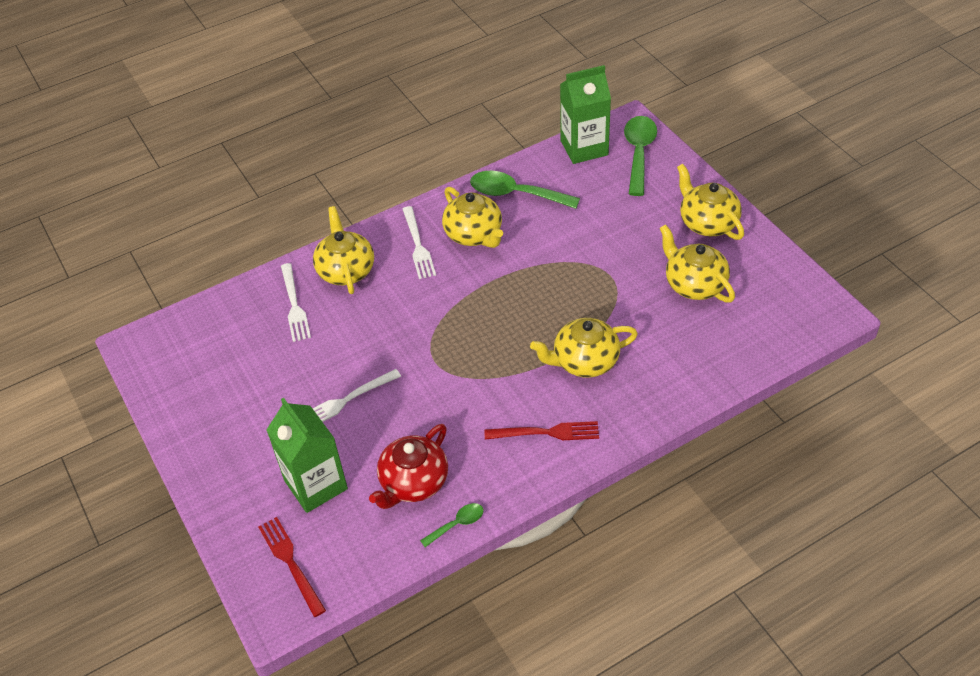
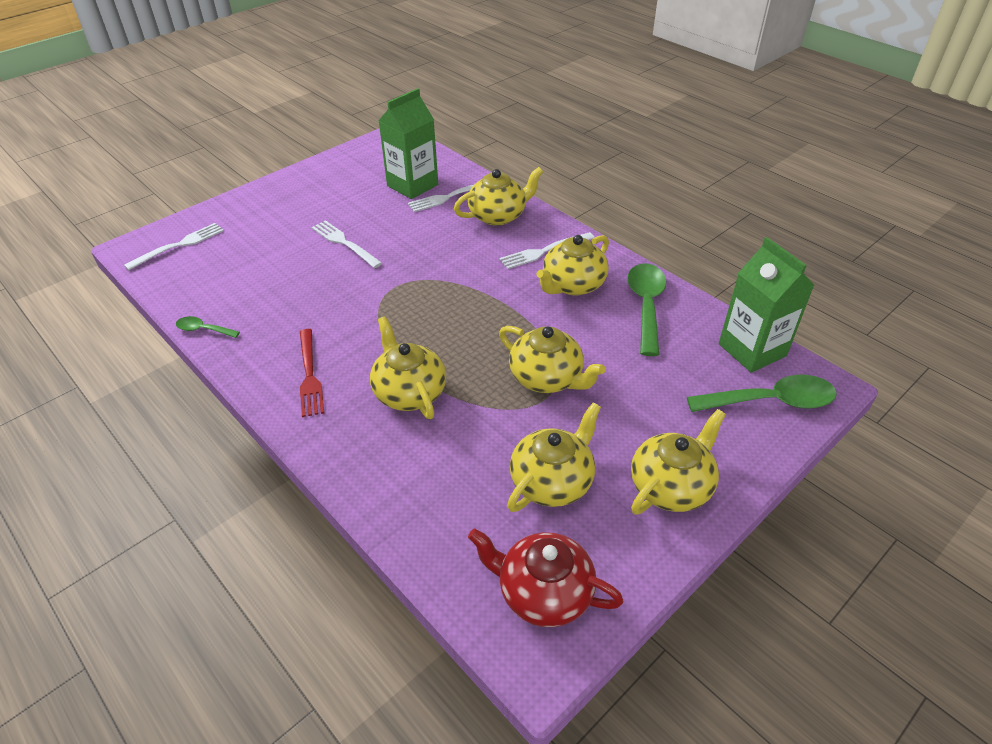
camera: 75 degrees right, 5 degrees down
(290, 562) = (179, 245): red fork -> white fork
(316, 485) = (254, 243): green carton -> green carton (412, 185)
(413, 482) = (253, 296): red teapot -> red teapot (543, 592)
(457, 524) = (203, 330): green spoon -> green spoon turned 150 degrees clockwise
(587, 270) = (547, 378): none -> yellow teapot

